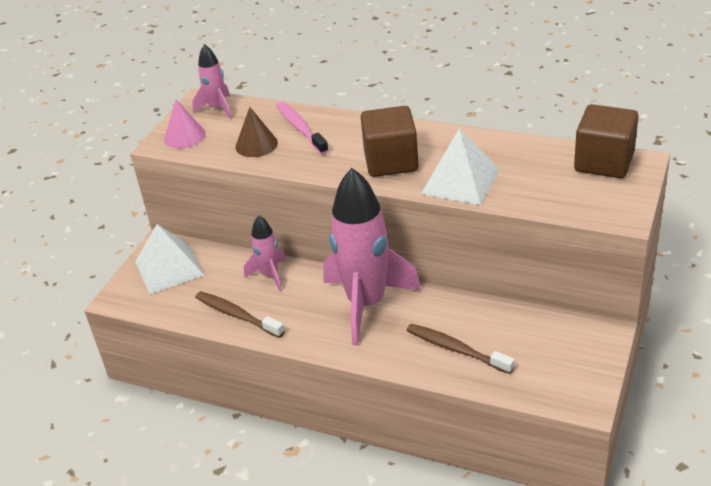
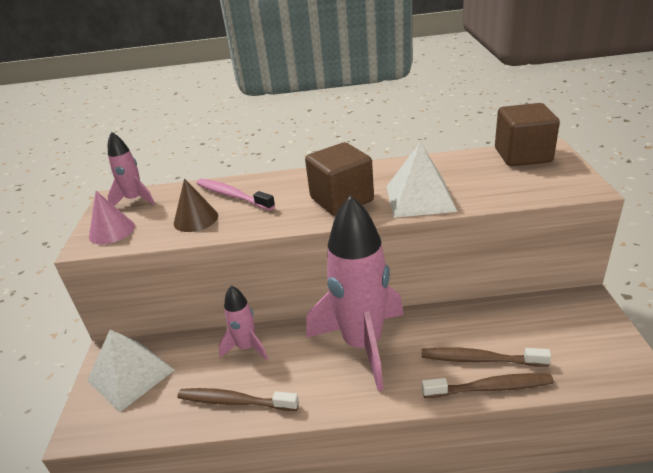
camera: 25 degrees left, 5 degrees down
(445, 373) = (490, 388): none -> brown toothbrush

